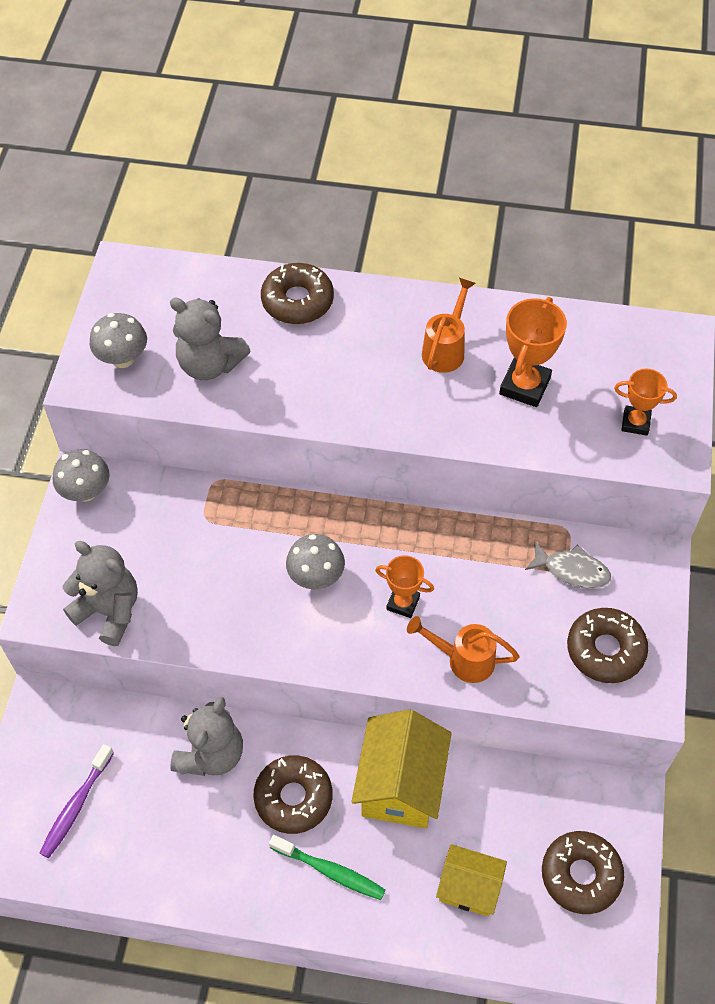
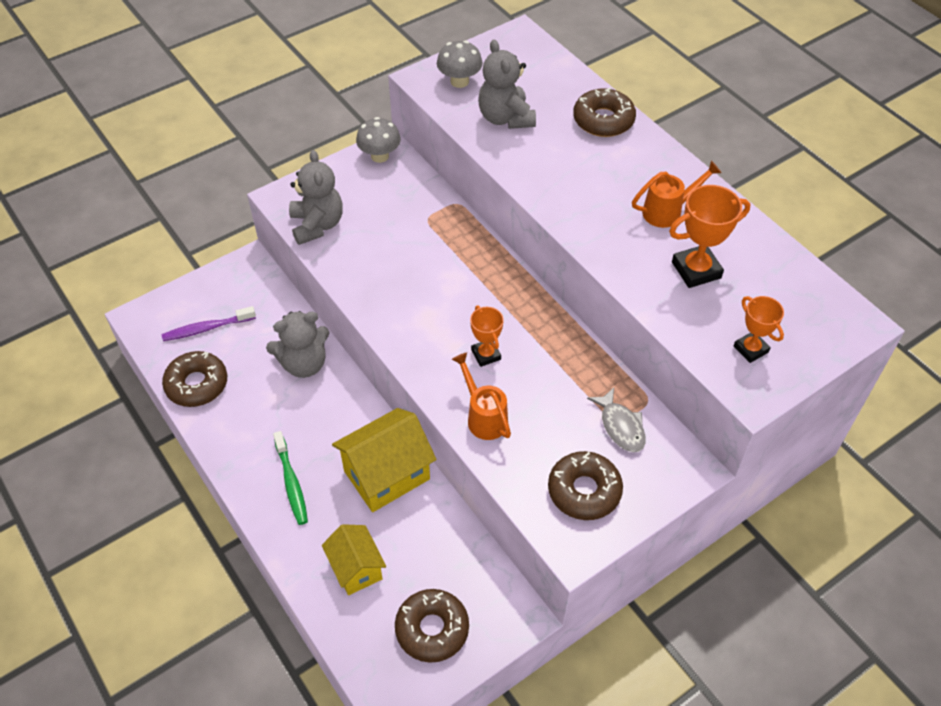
camera: 45 degrees right, 5 degrees down
(293, 798) = (319, 426): brown donut -> brown donut (197, 384)
(316, 577) = (452, 298): grey mushroom -> none

